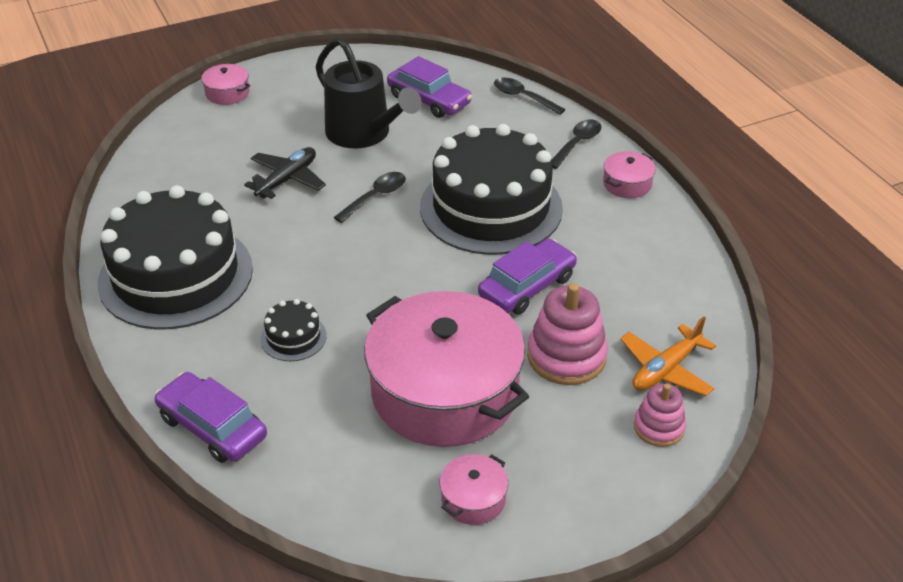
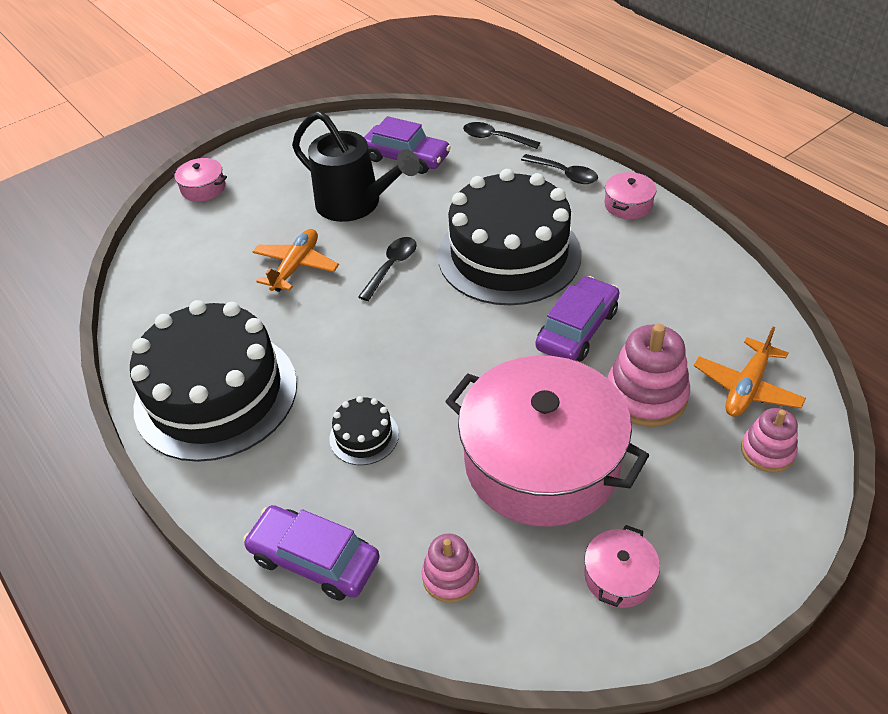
camera: 10 degrees left, 5 degrees up
(287, 179) = (296, 266): black plane -> orange plane
(324, 466) = (450, 576): none -> pink stacking toy
(577, 144) = (564, 174): black spoon -> black spoon turned 105 degrees clockwise

